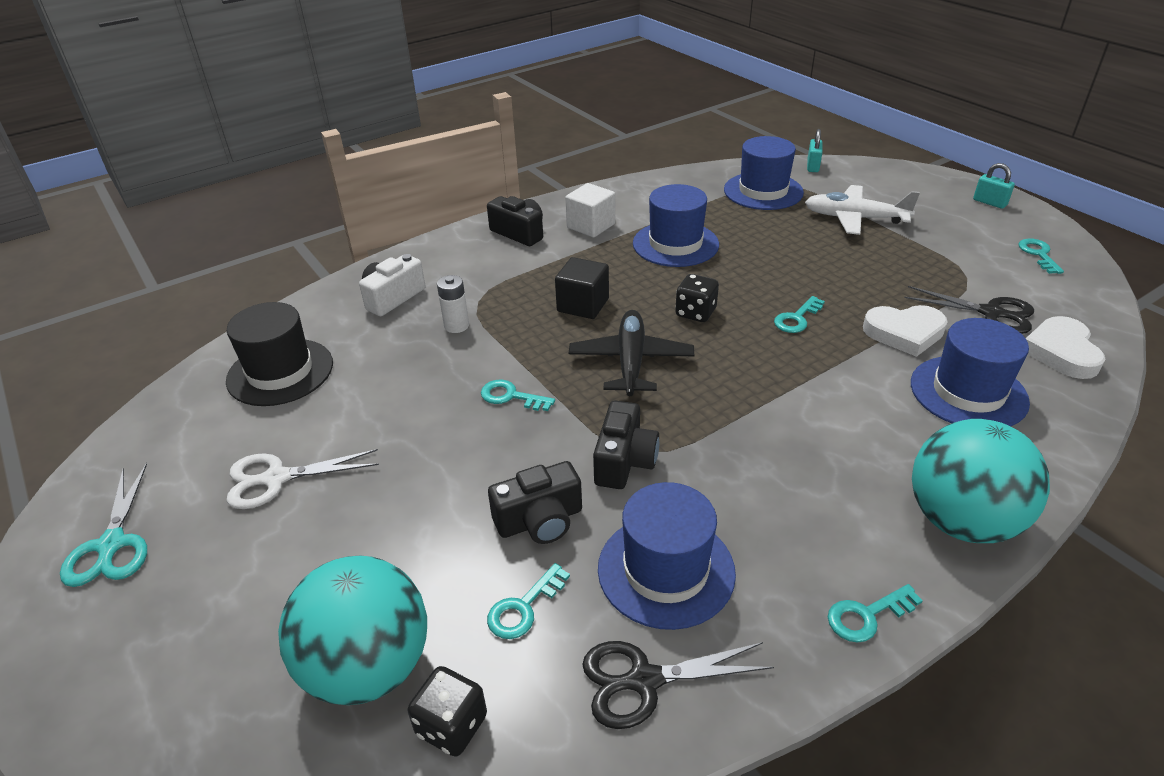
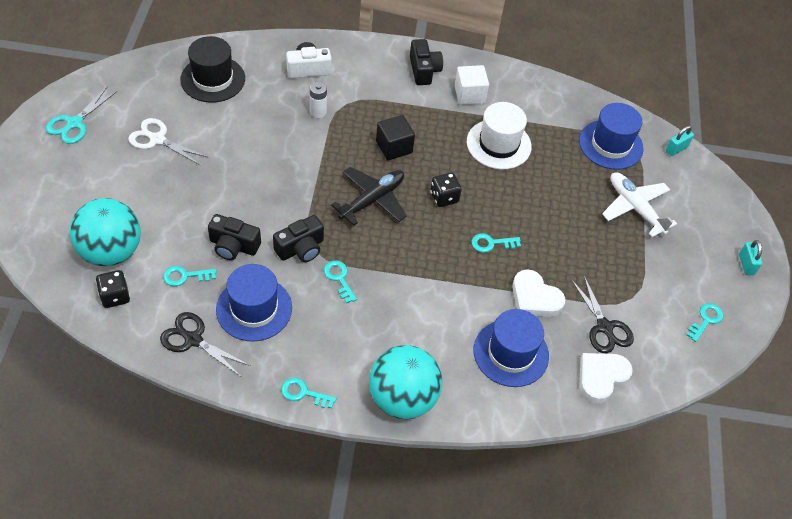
camera: 35 degrees right, 15 degrees up
(511, 396) = (294, 174): turquoise key -> turquoise key (339, 278)
(675, 244) = (498, 144): blue hat -> white hat

